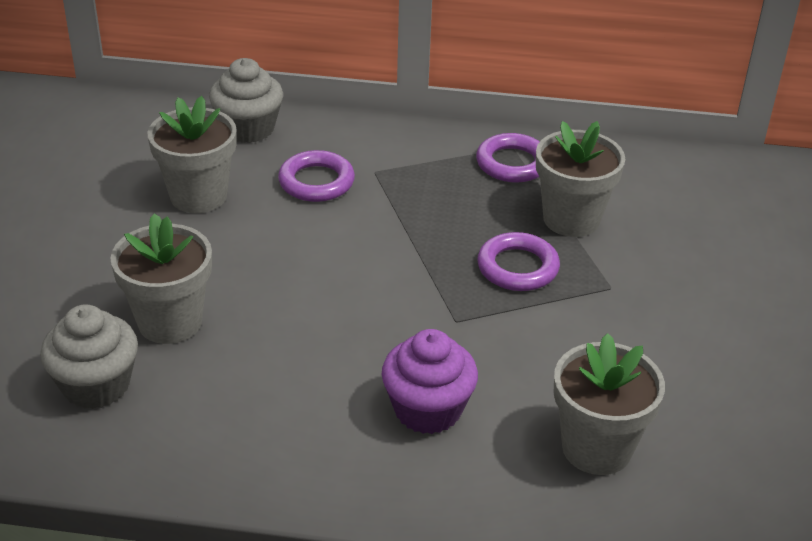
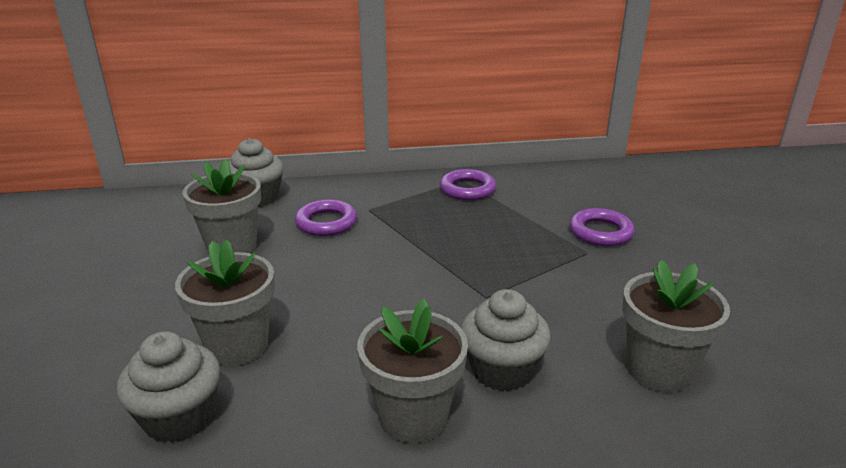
camera: 15 degrees left, 10 degrees down
(427, 409) = (502, 370): purple cupcake -> grey cupcake
(517, 267) = (511, 252): purple ring -> purple ring (600, 232)
(571, 219) = (530, 215): grey flower pot -> grey flower pot (413, 417)

